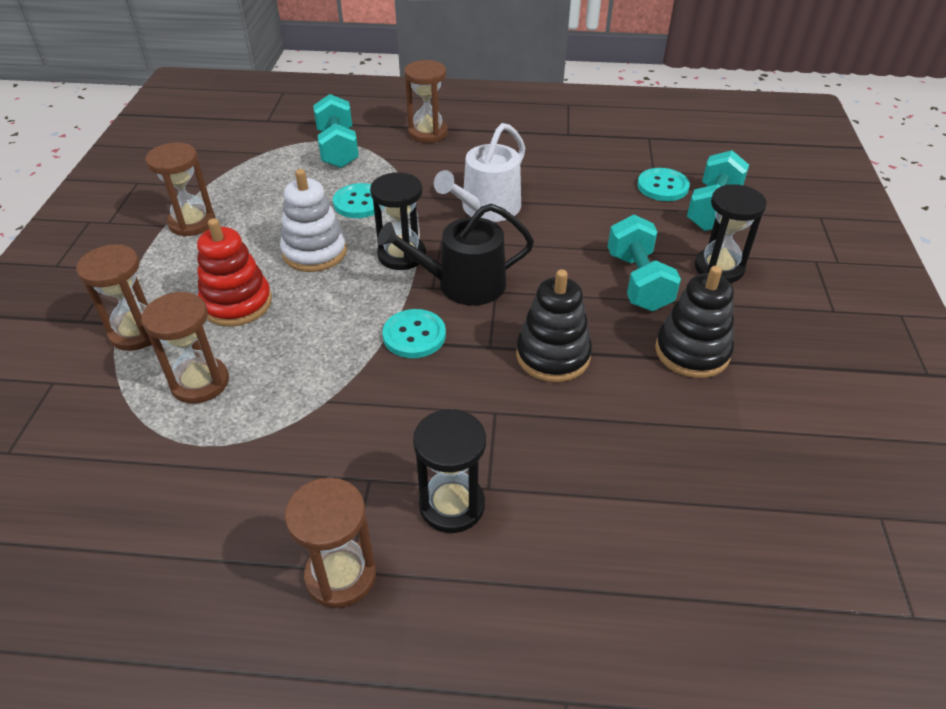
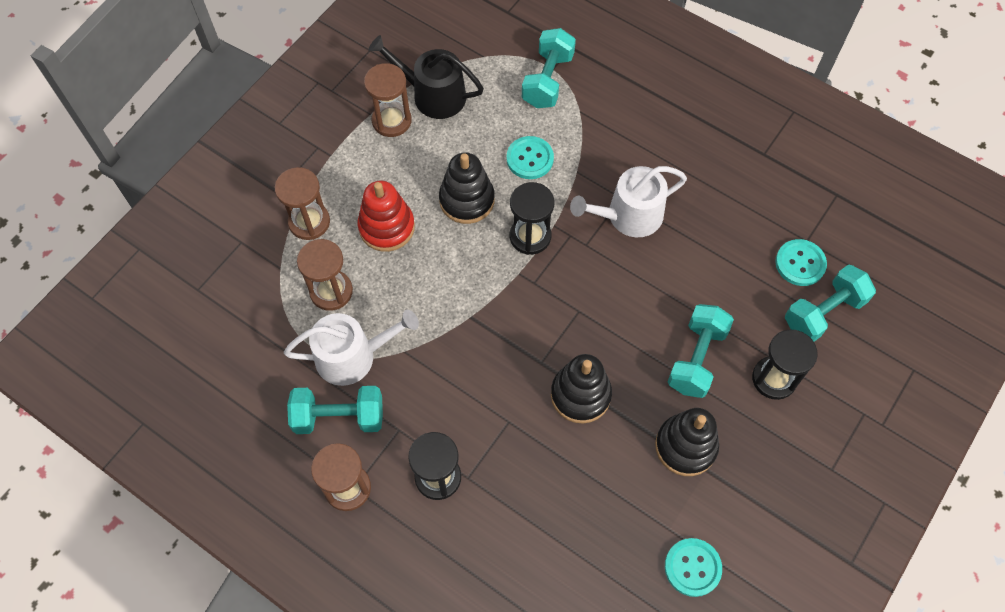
camera: 30 degrees right, 20 degrees up
(264, 432) = (352, 356): none -> white watering can
(282, 501) = (339, 417): none -> turquoise dumbbell
(315, 252) = (467, 200): white stacking toy -> black stacking toy
(414, 335) = (493, 323): turquoise button -> turquoise button (692, 567)
(428, 133) = (637, 93): brown hourglass -> none
(463, 284) = (558, 291): black watering can -> black watering can (433, 95)

